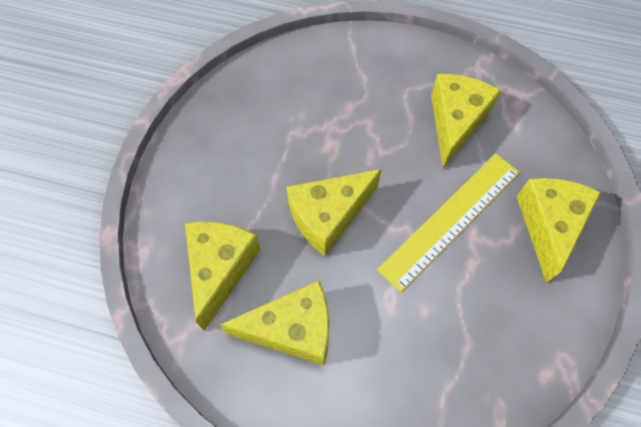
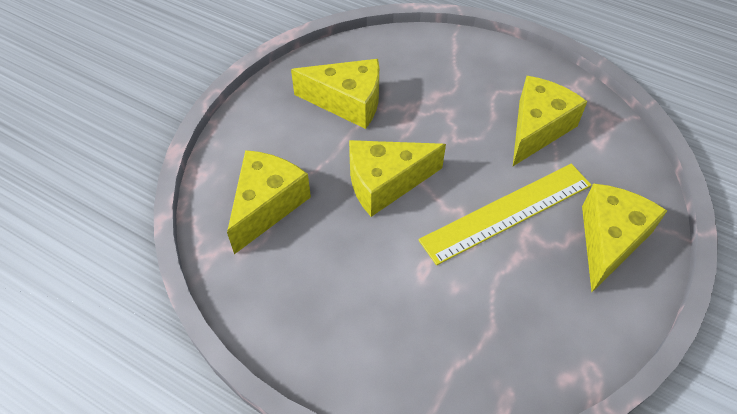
camera: 15 degrees right, 10 degrees down
(293, 329) = (319, 273): yellow cheese -> yellow cheese (348, 102)

